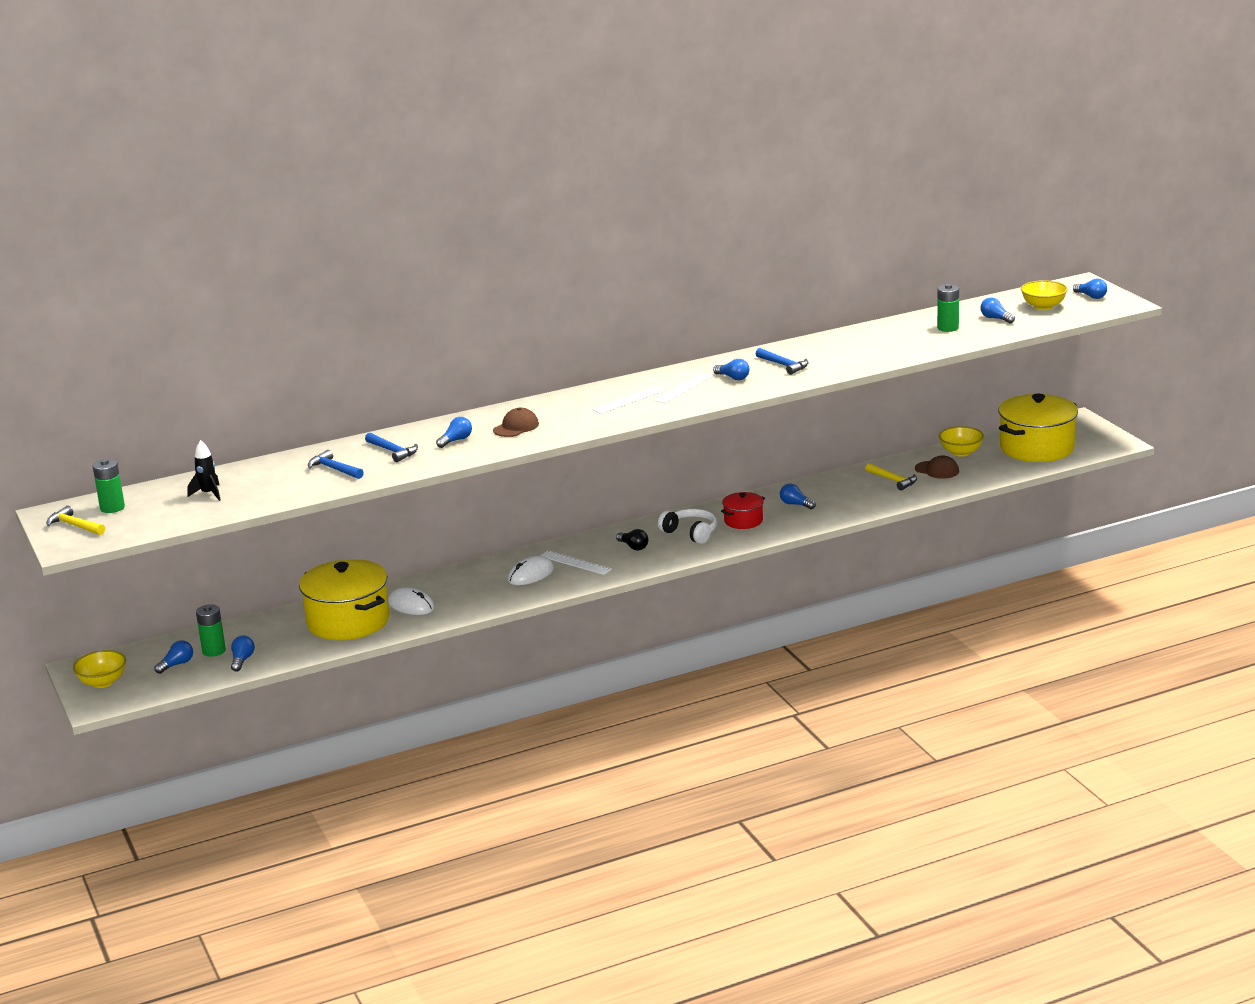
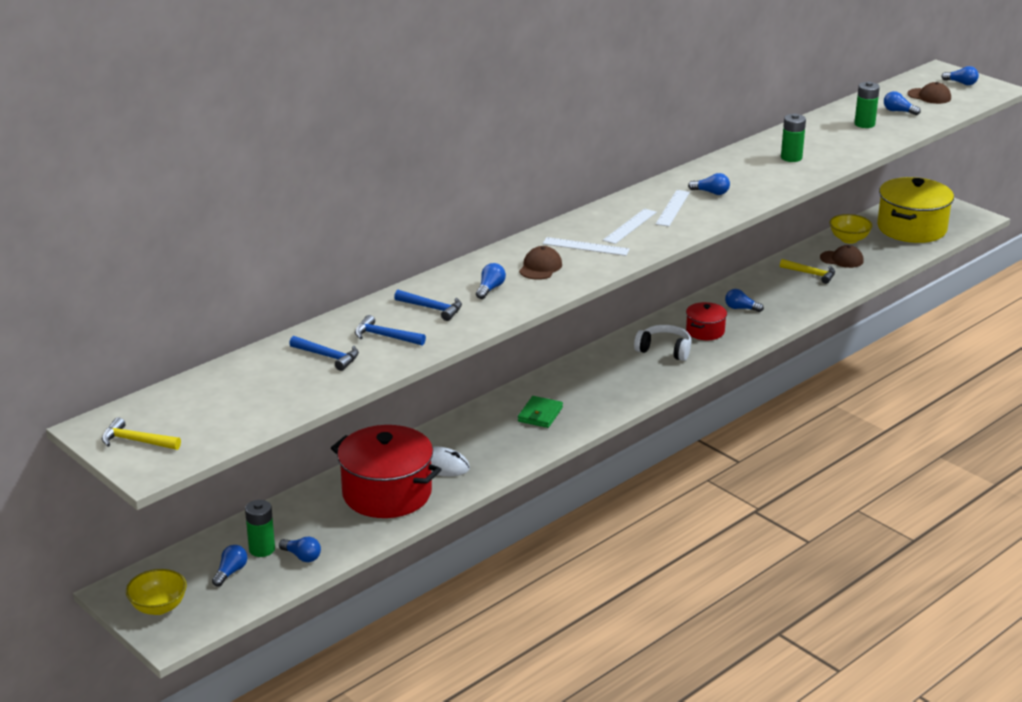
camera: 20 degrees left, 5 degrees up
(112, 508) = (165, 412): green battery -> green battery (791, 158)
(208, 494) = (266, 382): black rocket -> none
(242, 660) = (302, 556): blue light bulb -> blue light bulb turned 135 degrees clockwise
(348, 621) = (387, 493): yellow pot -> red pot
(531, 574) = (540, 414): white mouse -> green wallet
(575, 563) = (575, 396): white ruler -> white ruler (585, 246)
(633, 547) = (620, 371): black light bulb -> none
(784, 365) = (748, 175): blue hammer -> blue hammer (328, 357)
(1043, 306) = (929, 96): yellow bowl -> brown cap

